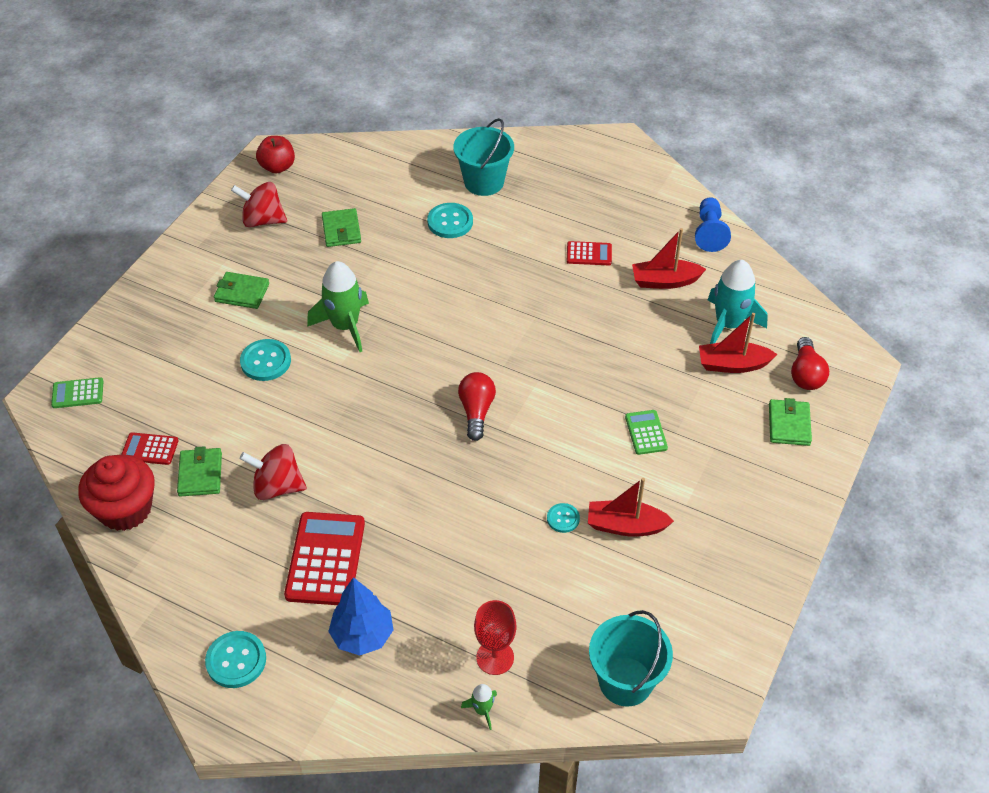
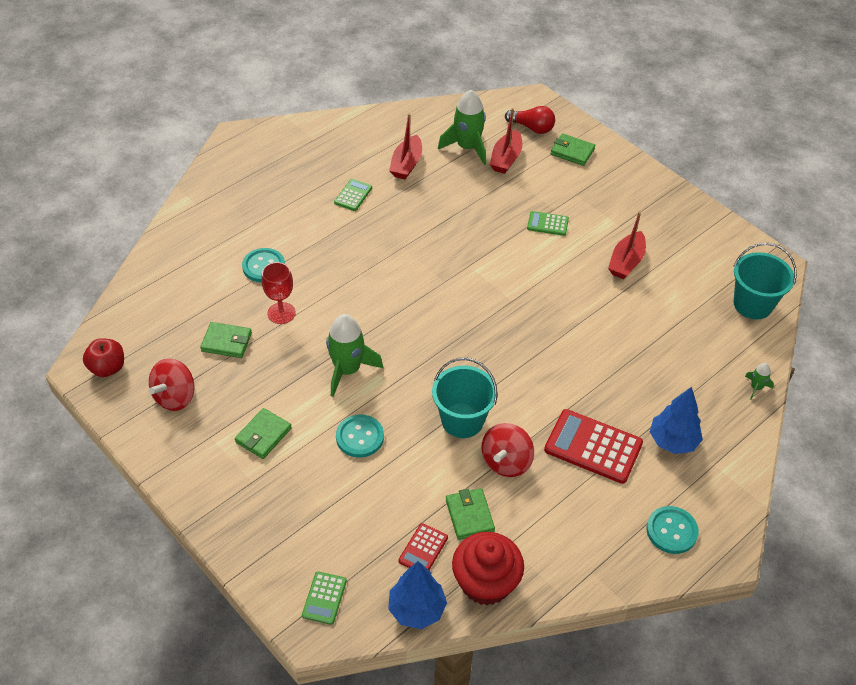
camera: 70 degrees left, 0 degrees up
(82, 464) = (416, 609): none -> blue tree
(200, 474) = (469, 515): green wallet -> green wallet turned 60 degrees clockwise
(476, 411) = (484, 311): red light bulb -> none
(484, 182) = (229, 231): turquoise bucket -> turquoise bucket (462, 420)
(495, 657) = (714, 368): red goblet -> red goblet (281, 313)
(563, 518) = (607, 293): turquoise button -> none
(589, 254) = (353, 195): red calculator -> green calculator
(709, 233) = (370, 124): blue pawn -> none
(728, 324) = (467, 147): turquoise rocket -> green rocket

